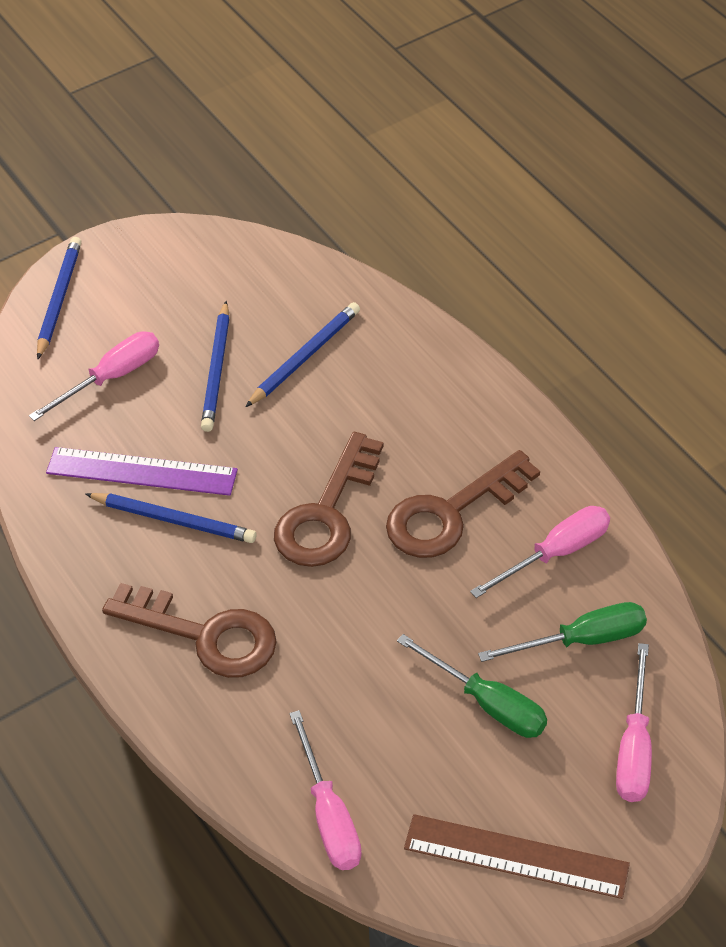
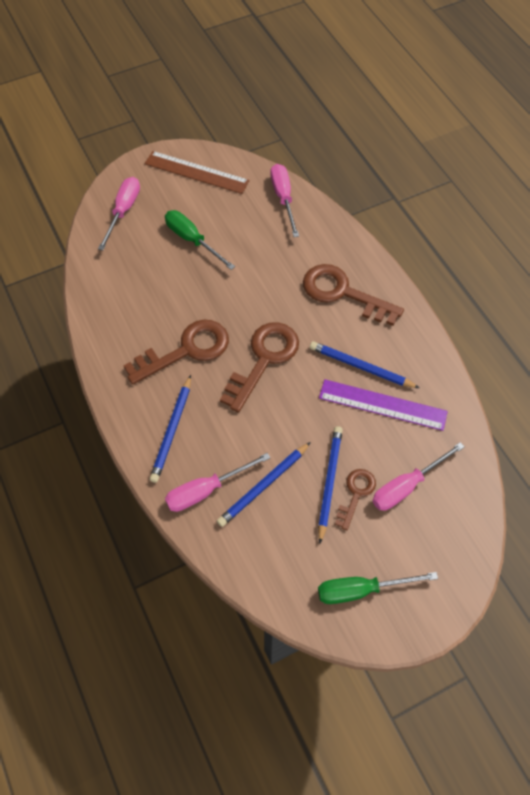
camera: 175 degrees left, 10 degrees up
(59, 299) = (453, 570): blue pencil -> blue pencil (172, 430)
(180, 362) = (356, 494): none -> brown key
(555, 553) = (130, 317): pink screwdriver -> pink screwdriver (206, 490)
(582, 640) = (132, 266): green screwdriver -> green screwdriver (361, 590)

